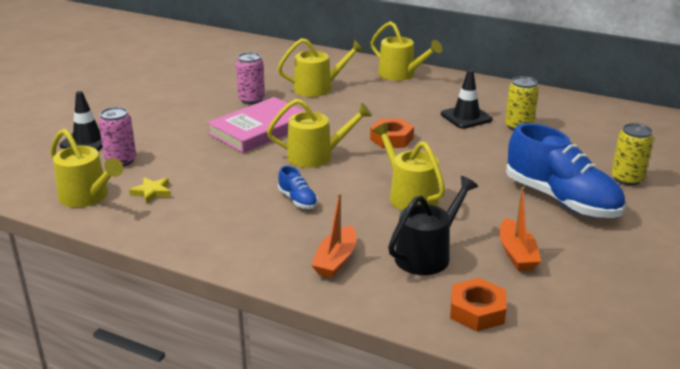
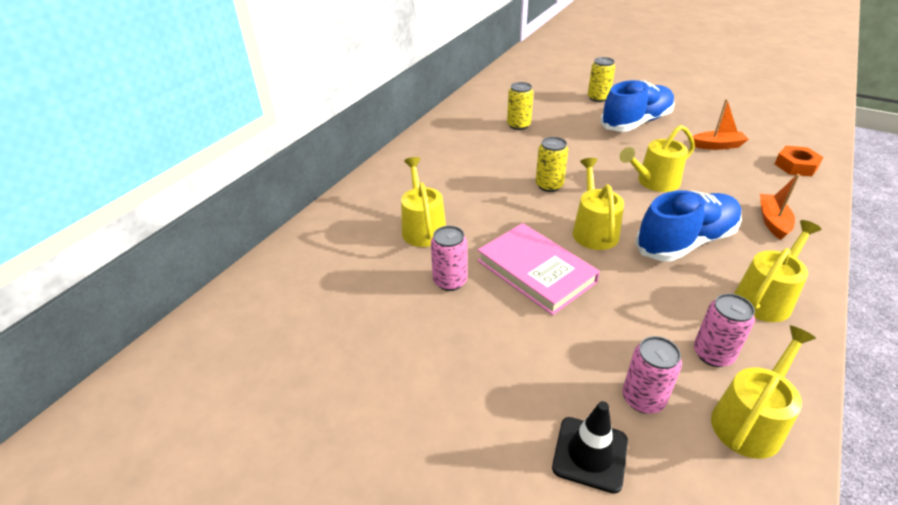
camera: 85 degrees left, 10 degrees up
(152, 192) = (713, 354): yellow star -> pink can
(298, 200) = (685, 242): blue shoe -> blue shoe, size x2.28
(336, 260) = (772, 221): orange boat -> orange boat turned 105 degrees counterclockwise
(391, 139) = (549, 185): orange nut -> yellow can
(400, 74) = (396, 173): yellow watering can -> yellow watering can (766, 298)
(427, 255) = (739, 179): black watering can -> none
(466, 117) = (501, 146): black traffic cone -> none

